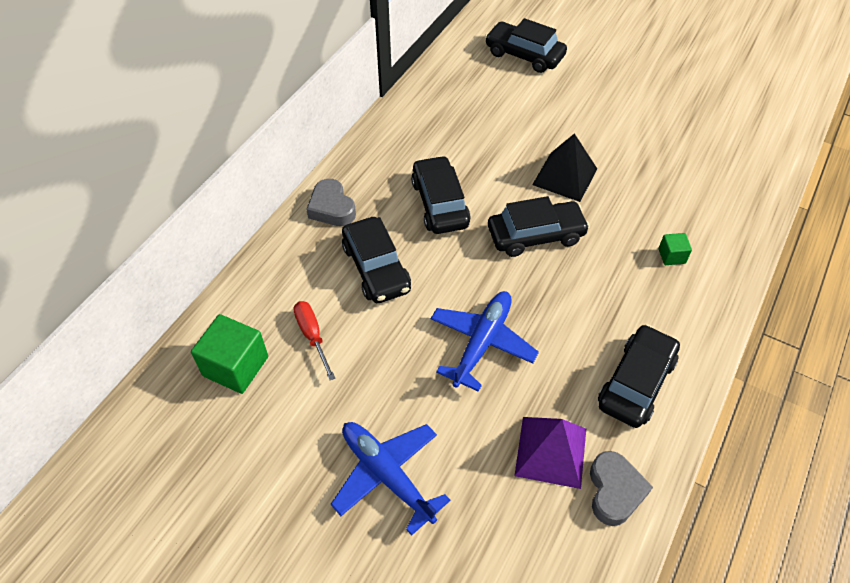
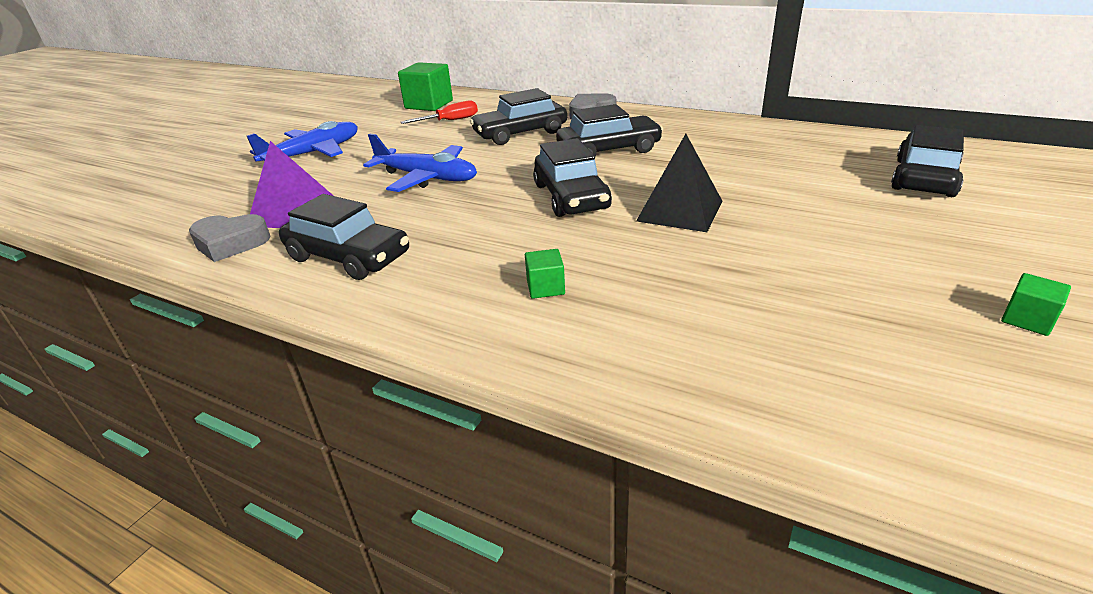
camera: 90 degrees right, 20 degrees down
(684, 79) = (1027, 320): none -> green cube

